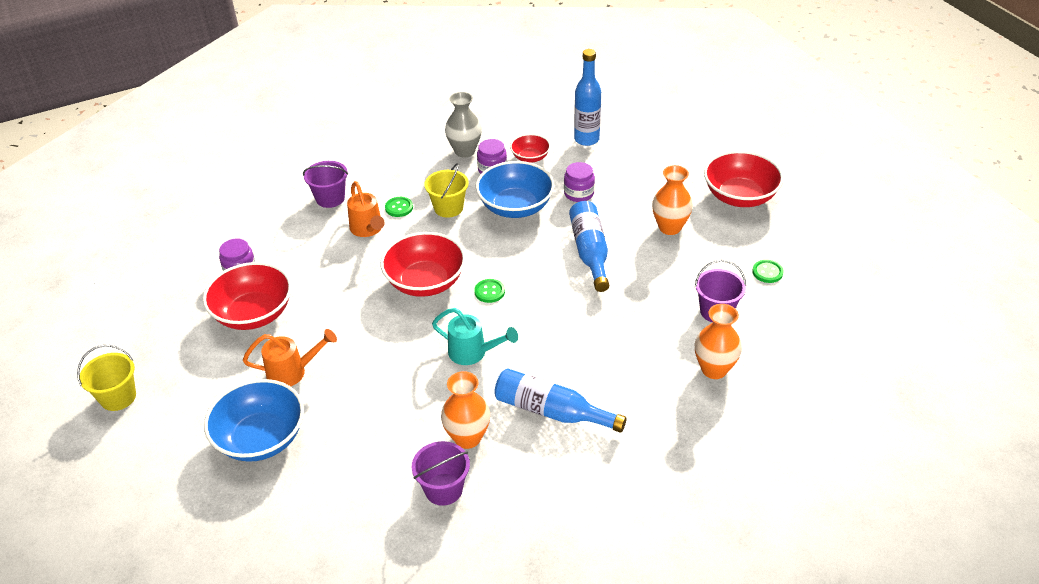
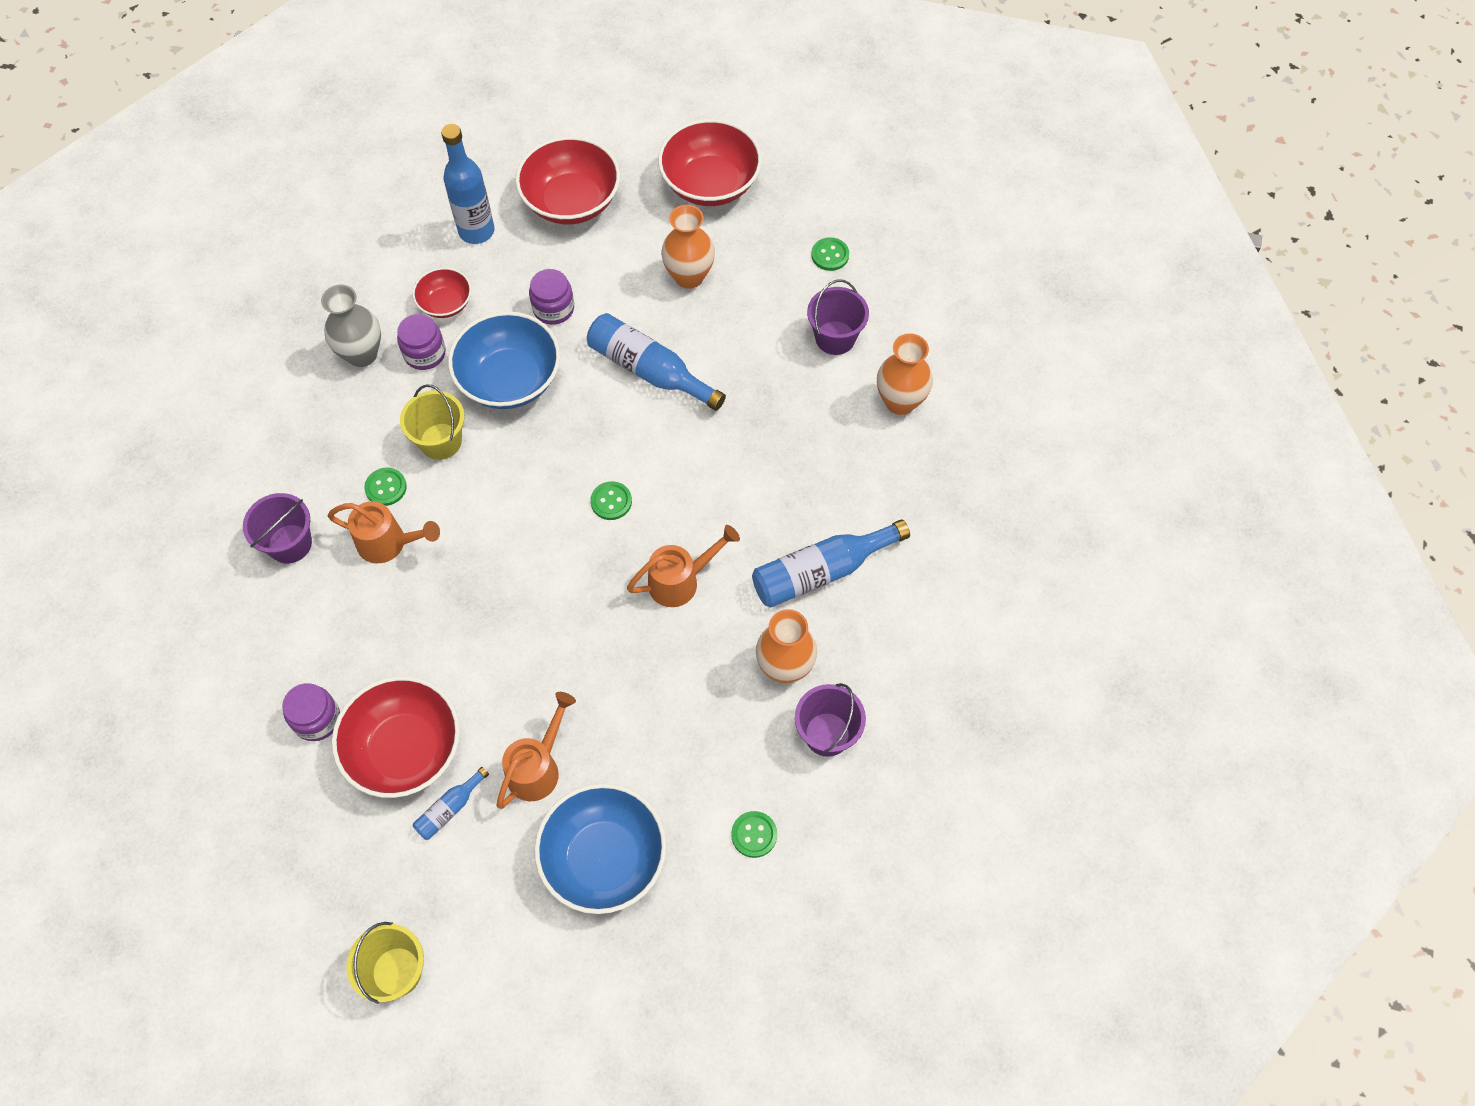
camera: 50 degrees left, 20 degrees up
(234, 354) = (450, 809): none -> blue bottle
(339, 499) = (754, 835): none -> green button
(425, 282) = (534, 548): red bowl -> red bowl (571, 201)
(473, 353) = (680, 581): turquoise watering can -> orange watering can

